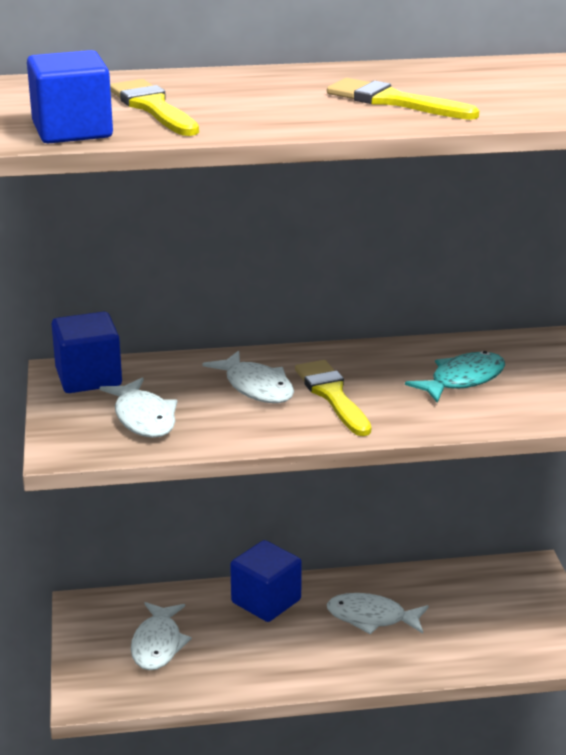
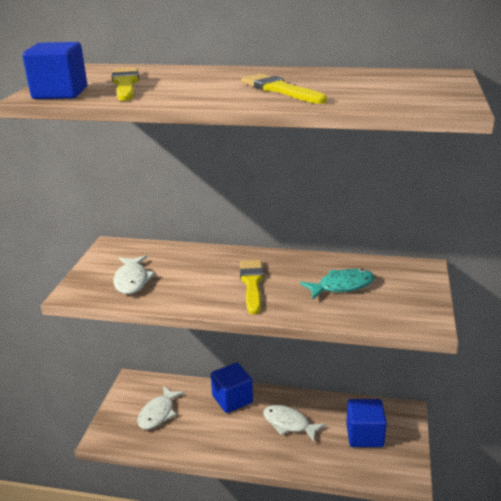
camera: 20 degrees right, 0 degrees up
(88, 377) = (121, 251): blue cube -> blue cube (364, 435)
(256, 387) = (210, 271): white fish -> none

